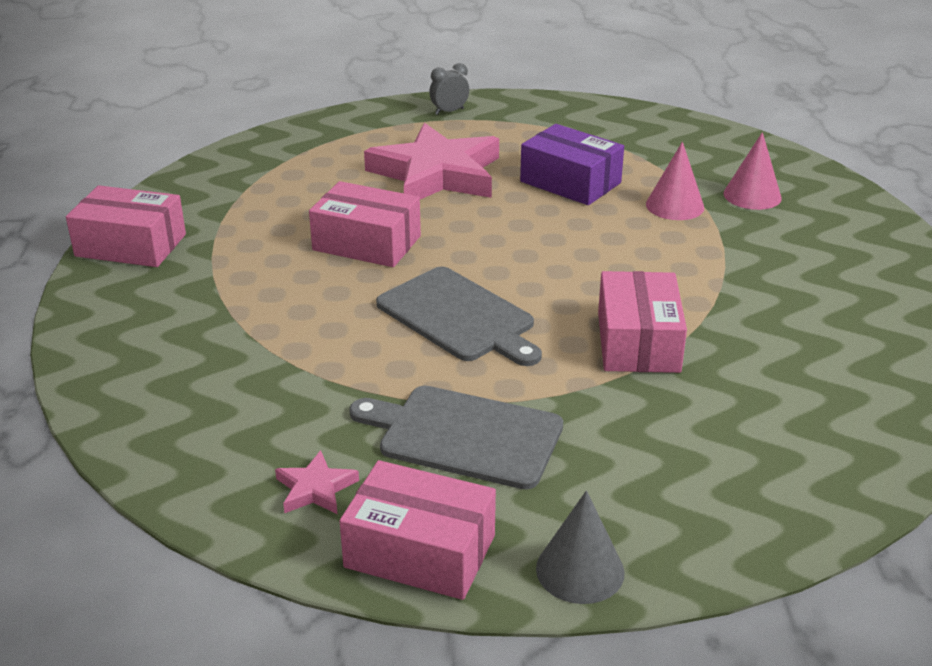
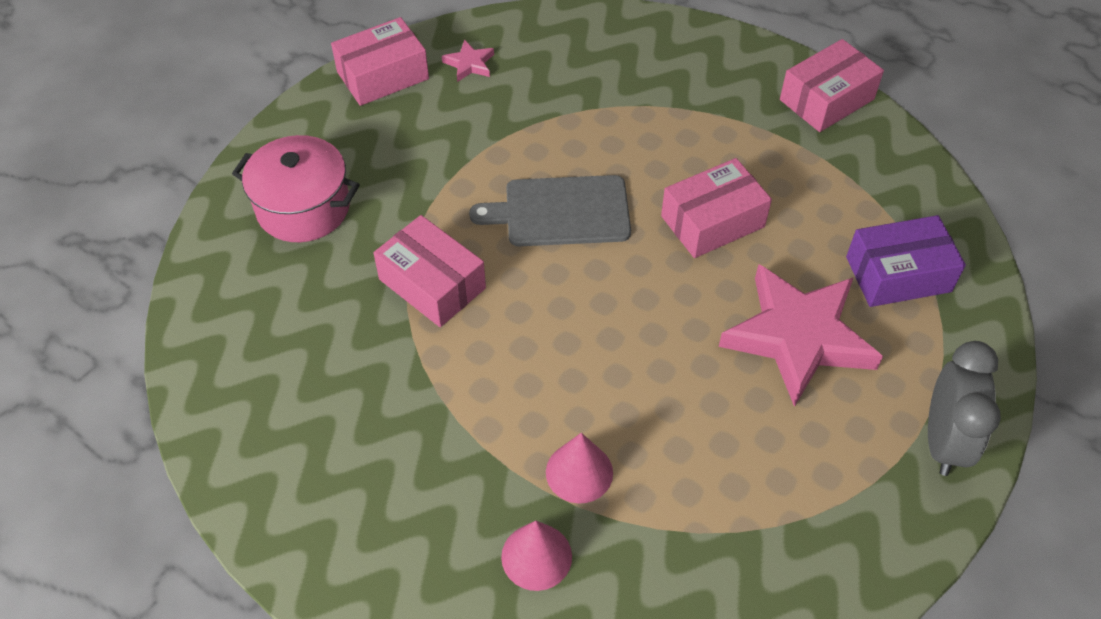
camera: 130 degrees right, 20 degrees up
(449, 111) = (943, 441): grey clock -> grey clock, size x1.91
(464, 436) = (443, 140): grey cutting board -> none
(570, 182) = (695, 426): purple box -> purple box (898, 274)
(580, 570) = (302, 120): grey cone -> none
(685, 475) = (303, 208): none -> pink pot

